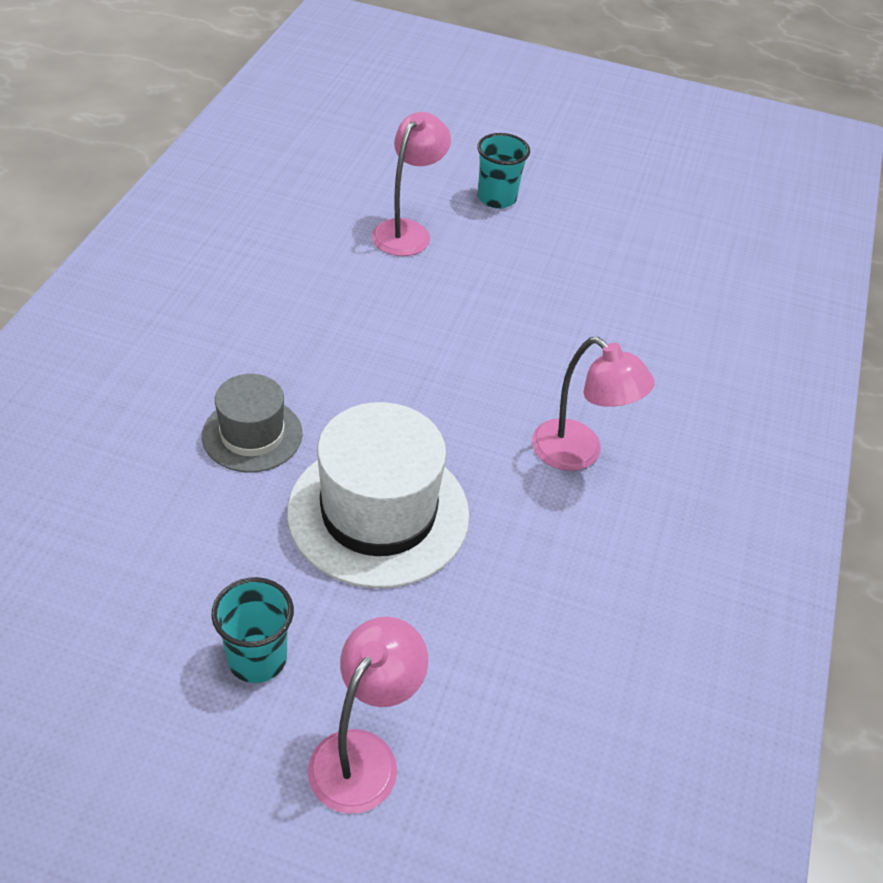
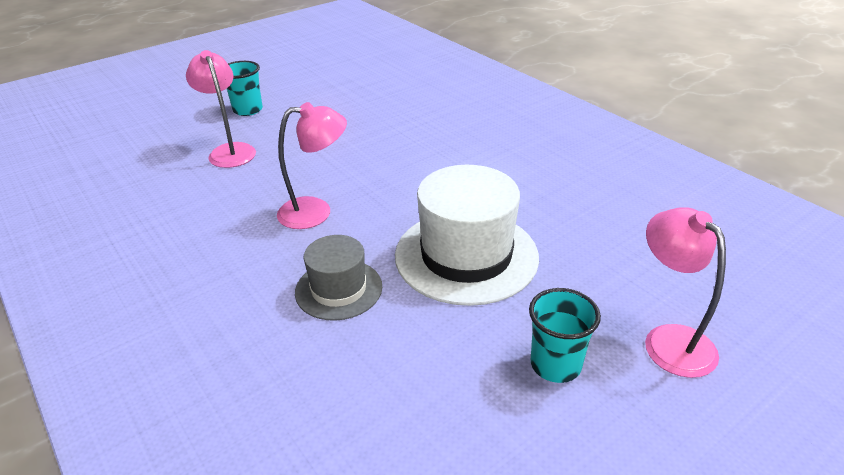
camera: 50 degrees left, 10 degrees down
(578, 454) = (485, 162): pink lamp -> pink lamp (316, 211)

